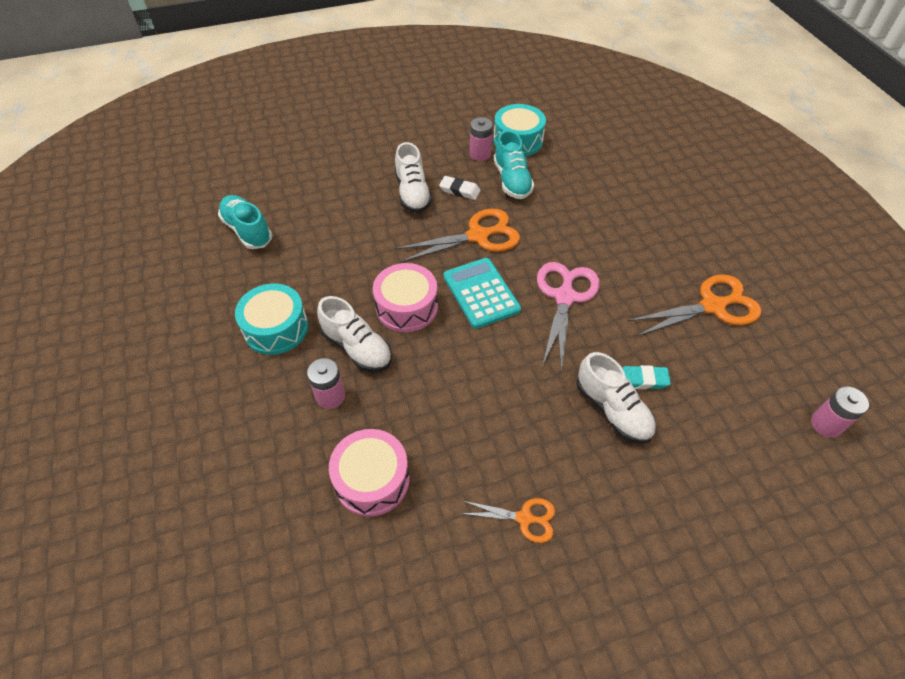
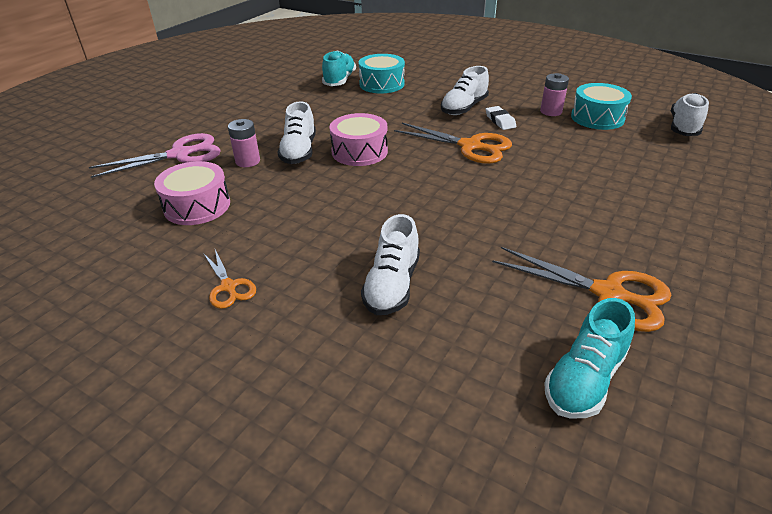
camera: 50 degrees right, 15 degrees down
(276, 328) = (278, 121): turquoise drum -> turquoise drum (382, 84)
(481, 293) = (418, 172): turquoise calculator -> none
(512, 180) = (551, 134): turquoise shoe -> turquoise shoe (584, 379)
(564, 297) = (475, 208): pink scissors -> pink scissors (180, 154)
(578, 115) = (684, 127): none -> white shoe
(641, 380) = (449, 288): turquoise eraser -> none
(826, 424) = (585, 459): pink battery -> none

